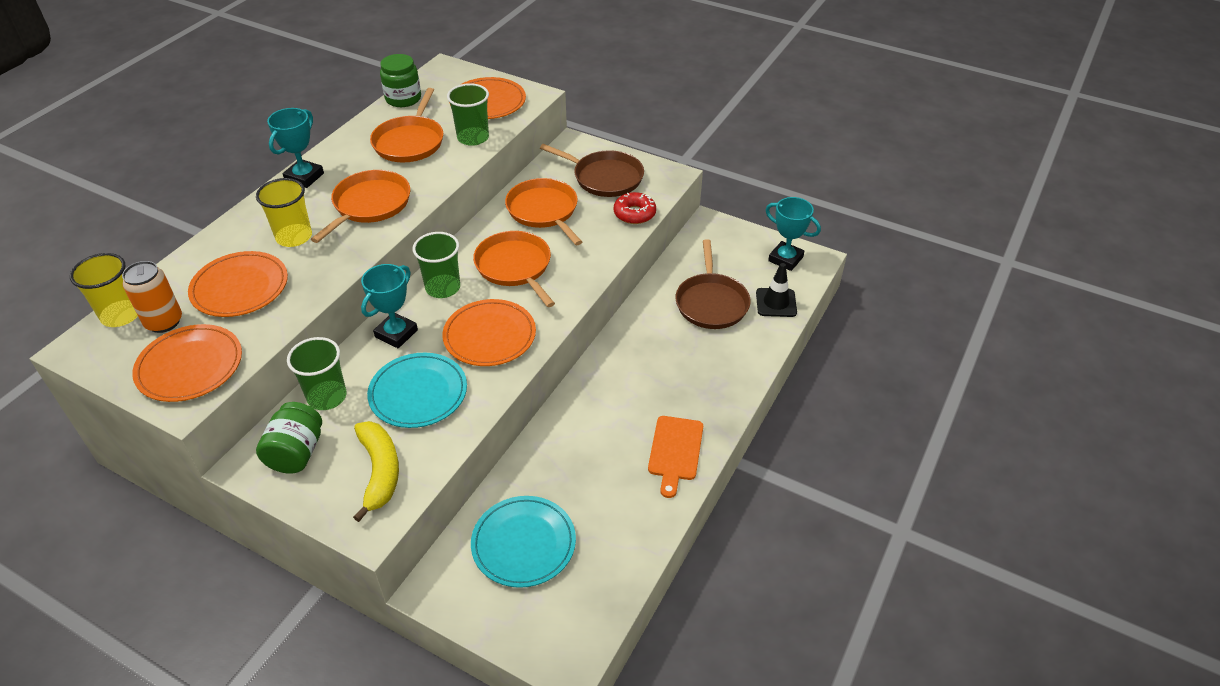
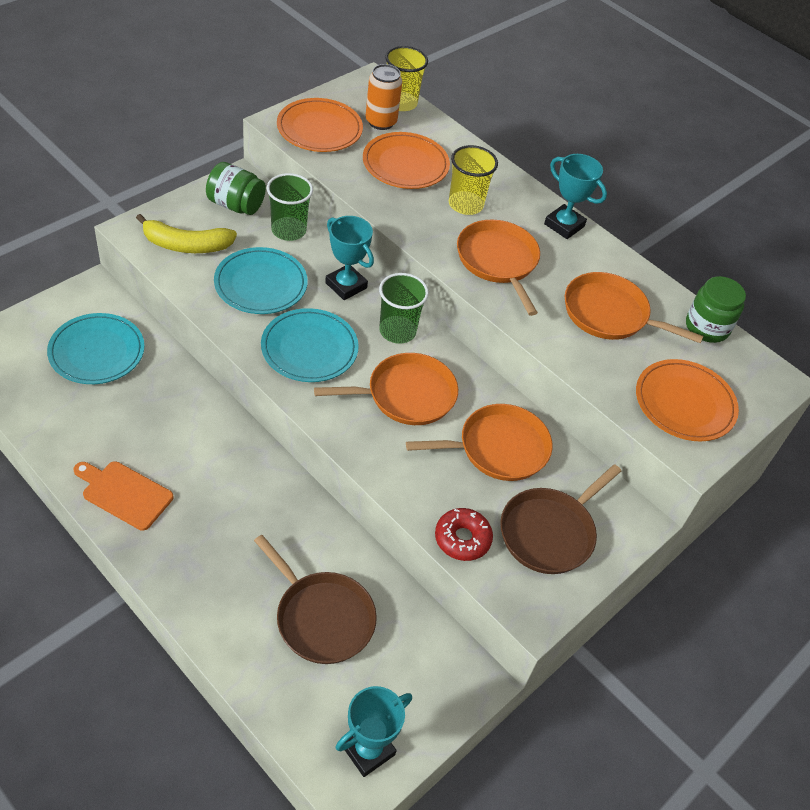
camera: 100 degrees right, 5 degrees up
(369, 205) = (498, 261): orange pan -> orange pan turned 150 degrees counterclockwise
(473, 138) = (604, 370): green cup -> none
(489, 336) = (309, 348): orange plate -> turquoise plate
(711, 302) = (321, 617): brown pan -> brown pan turned 150 degrees counterclockwise
(776, 303) = (289, 694): black traffic cone -> none

